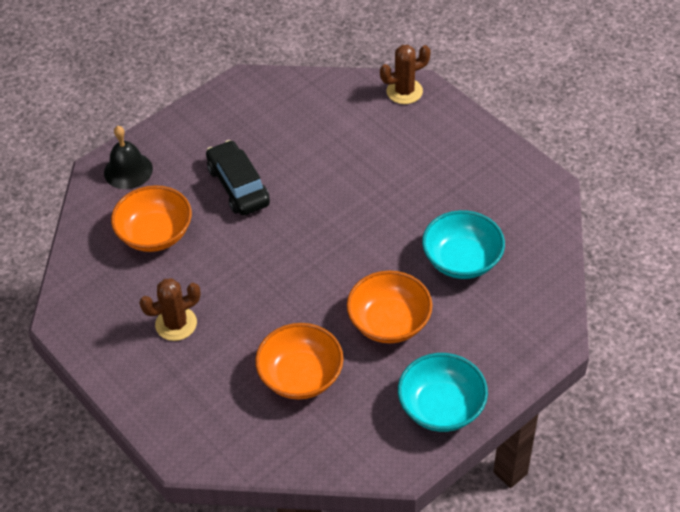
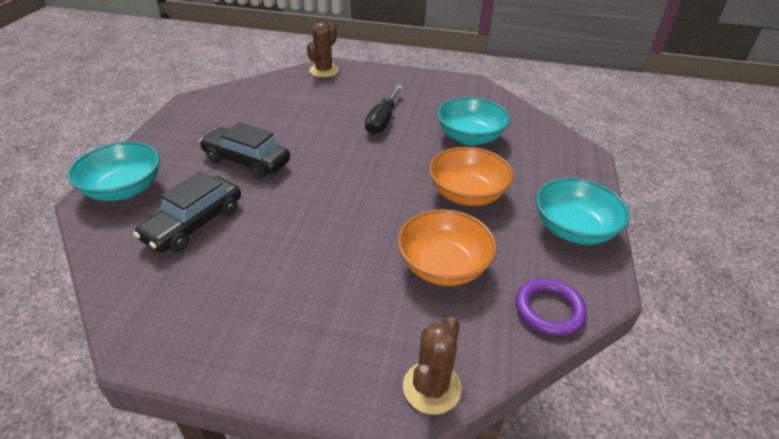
camera: 40 degrees left, 10 degrees down
(128, 170) = (124, 189): black bell -> turquoise bowl
(155, 234) = (194, 223): orange bowl -> black car
(176, 324) = (281, 285): brown cactus -> brown cactus (432, 387)
(340, 455) = (549, 310): none -> purple ring
(398, 195) = (382, 121): none -> black screwdriver

